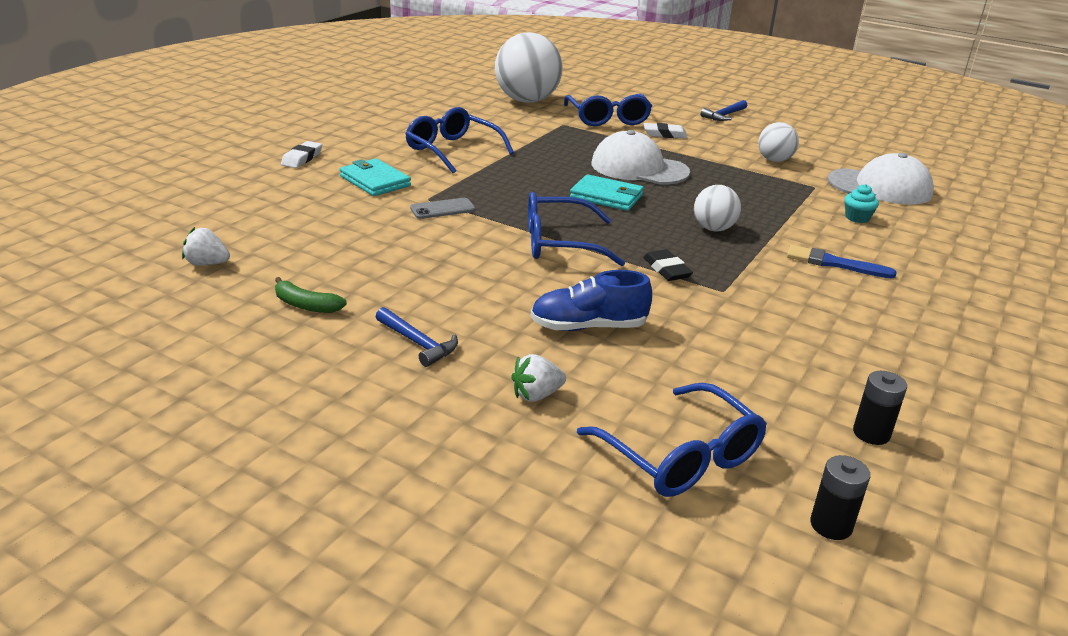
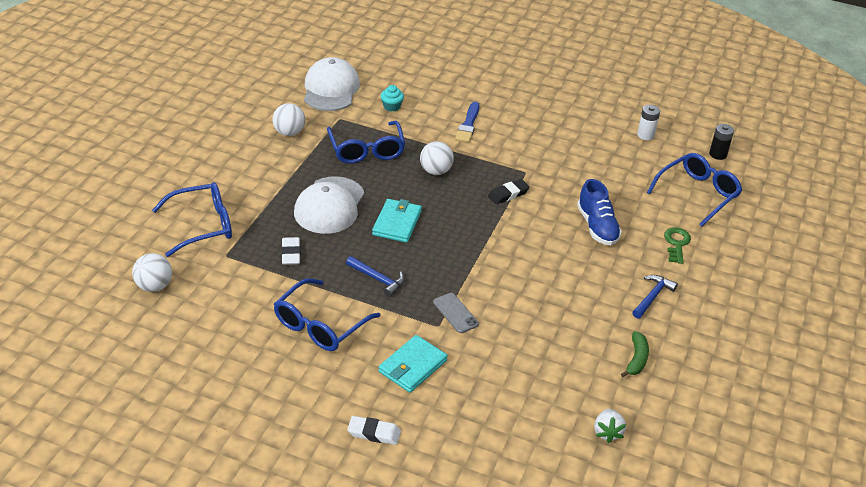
camera: 100 degrees left, 10 degrees up
(527, 101) = (154, 286): white ball -> white ball, size x0.51
(536, 395) = (676, 243): white strawberry -> green key
(559, 243) = (490, 244): blue glasses -> blue glasses (366, 150)
(665, 134) = (240, 190): white eraser -> white eraser (291, 254)
(724, 115) = (178, 152): blue hammer -> blue hammer (378, 279)
(871, 433) = (645, 135): black battery -> white battery

